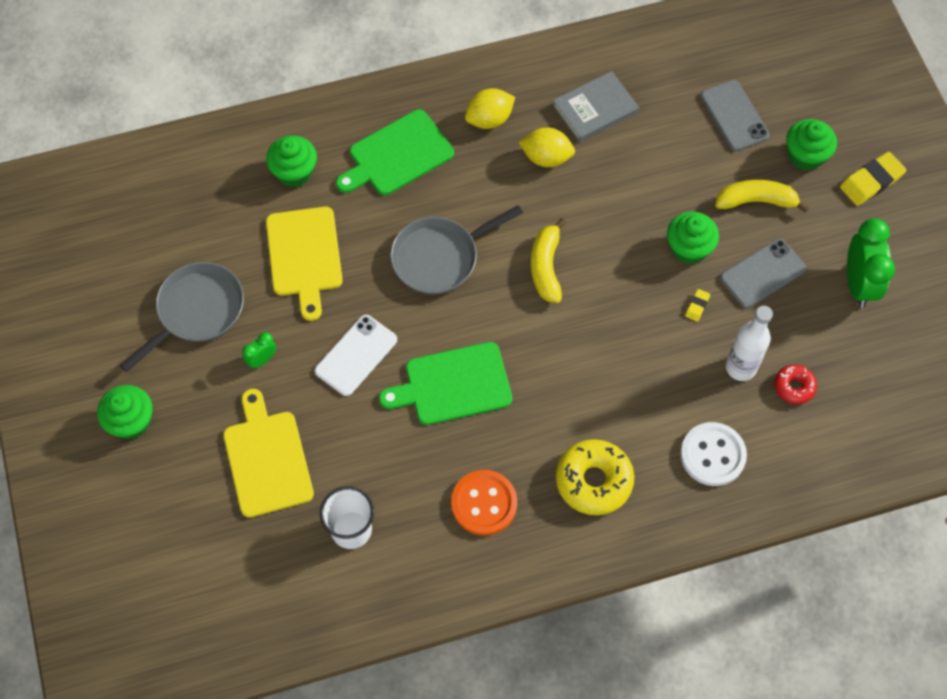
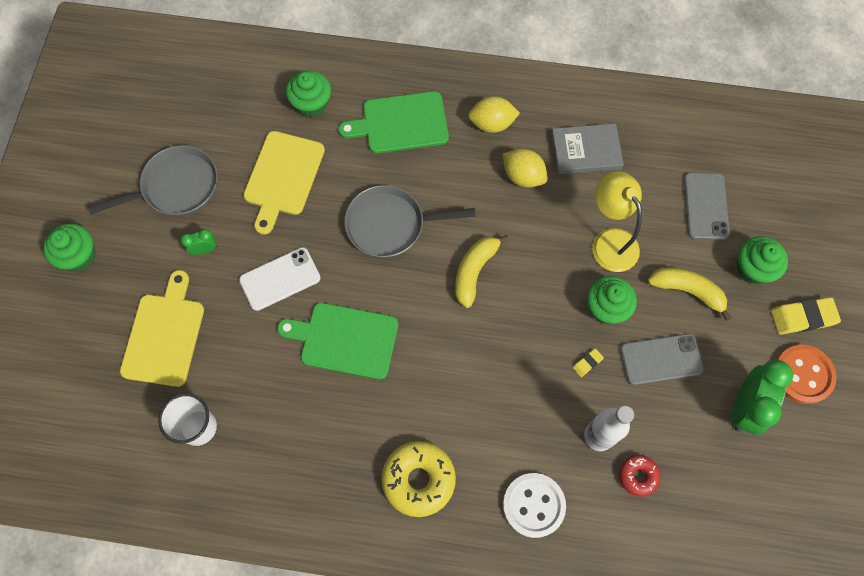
camera: 25 degrees right, 5 degrees up
(484, 503) = (316, 456): orange button -> orange button (803, 375)
(660, 185) = (609, 241): none -> yellow lamp

